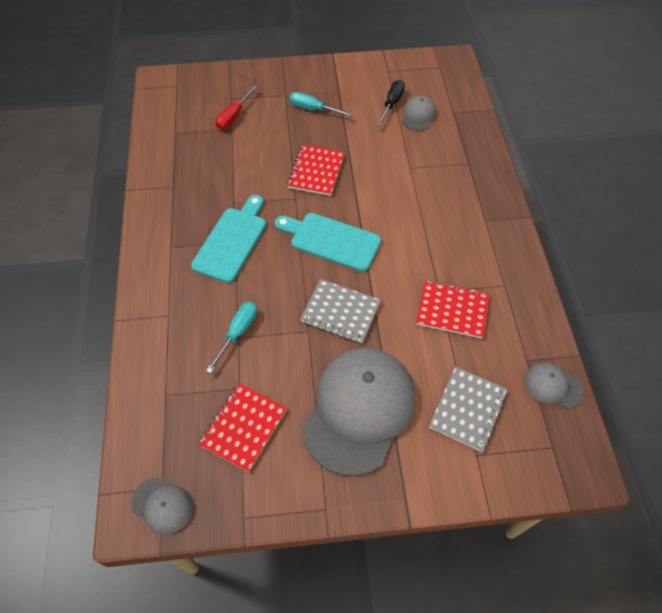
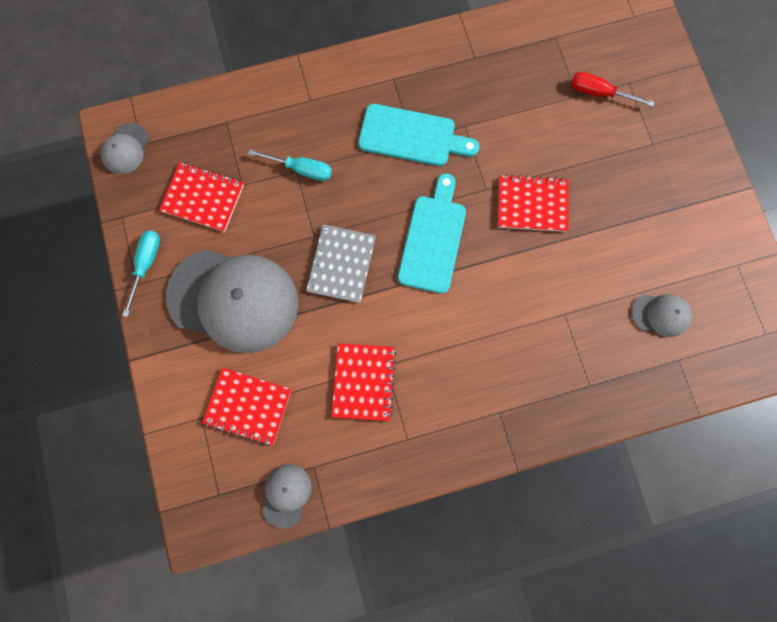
camera: 80 degrees right, 20 degrees up
(313, 109) = (636, 182): turquoise screwdriver -> turquoise screwdriver (146, 265)
(391, 103) = (673, 277): black screwdriver -> none
(467, 409) = (248, 406): grey notebook -> red notebook

